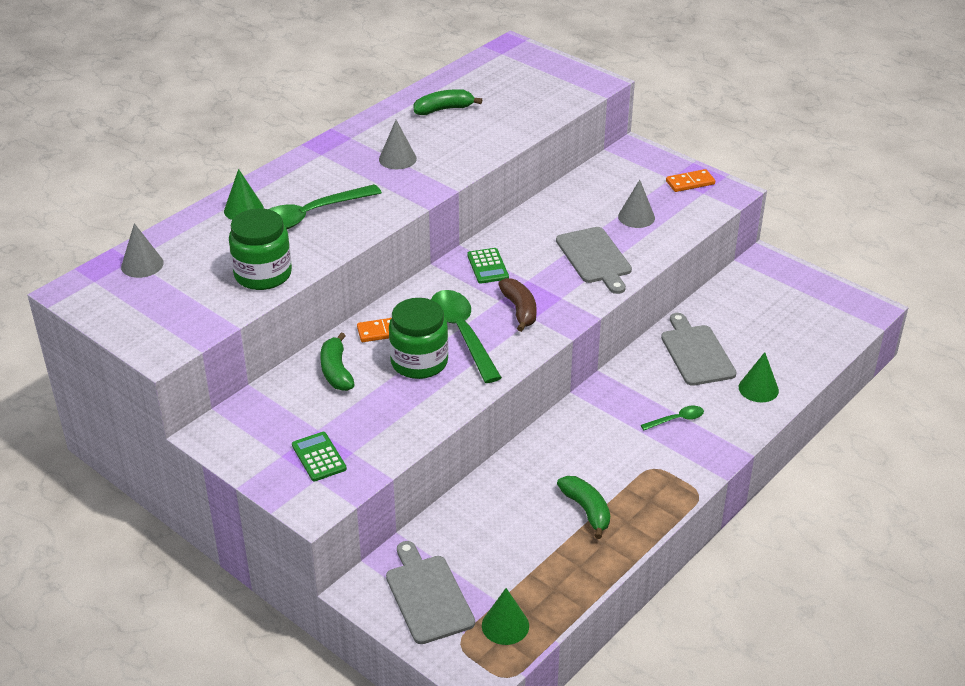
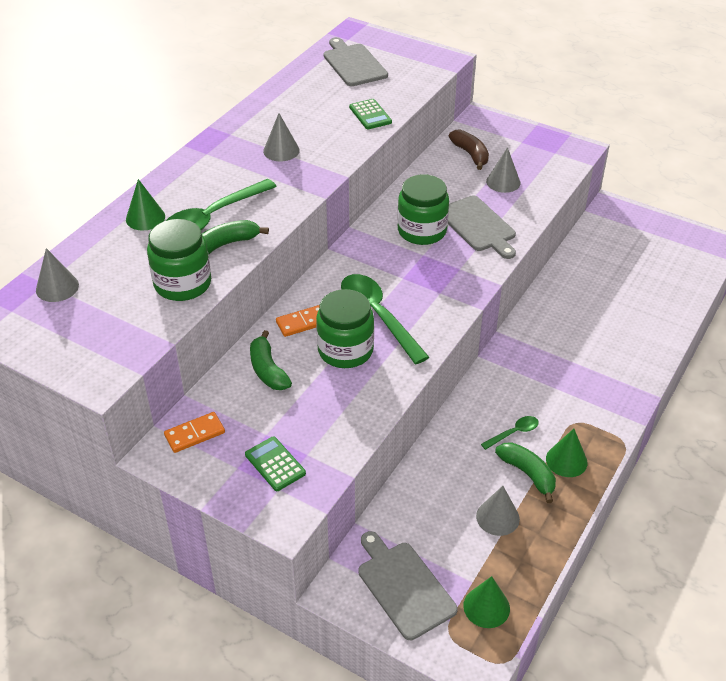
camera: 10 degrees left, 5 degrees up
(444, 109) = (310, 97): green banana -> green banana (227, 244)
(488, 266) = (382, 245): green calculator -> green calculator (370, 115)
(520, 310) = (425, 286): brown banana -> brown banana (470, 154)
(533, 257) = (422, 231): none -> green jar
(542, 546) = (497, 517): none -> grey cone
(676, 420) = (582, 371): green spoon -> green spoon (513, 433)
(690, 182) = (540, 144): orange domino -> orange domino (194, 434)
(696, 353) = (579, 303): grey cutting board -> grey cutting board (353, 64)
(758, 389) = (644, 331): green cone -> green cone (566, 460)

